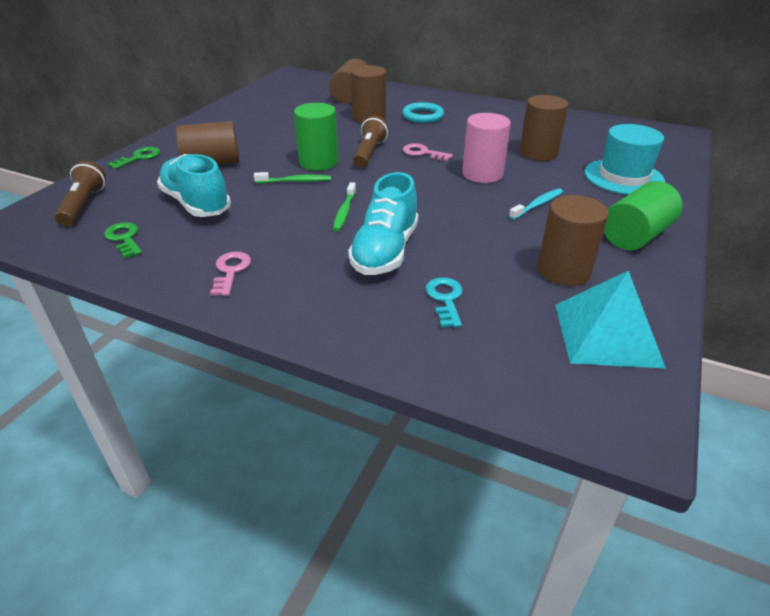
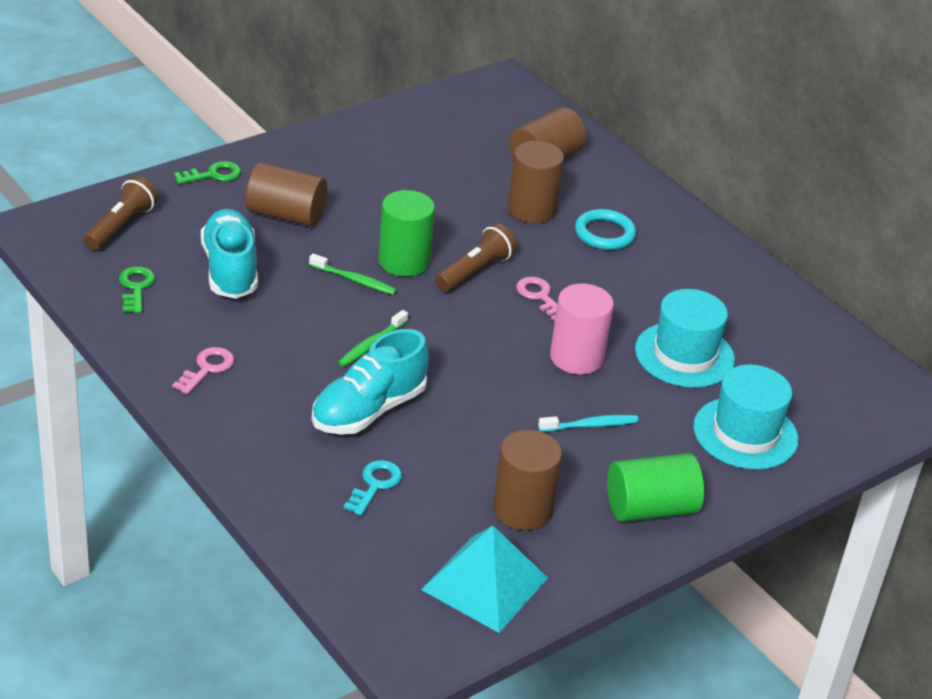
camera: 25 degrees right, 0 degrees up
(538, 153) = (684, 355): brown cylinder -> turquoise hat

